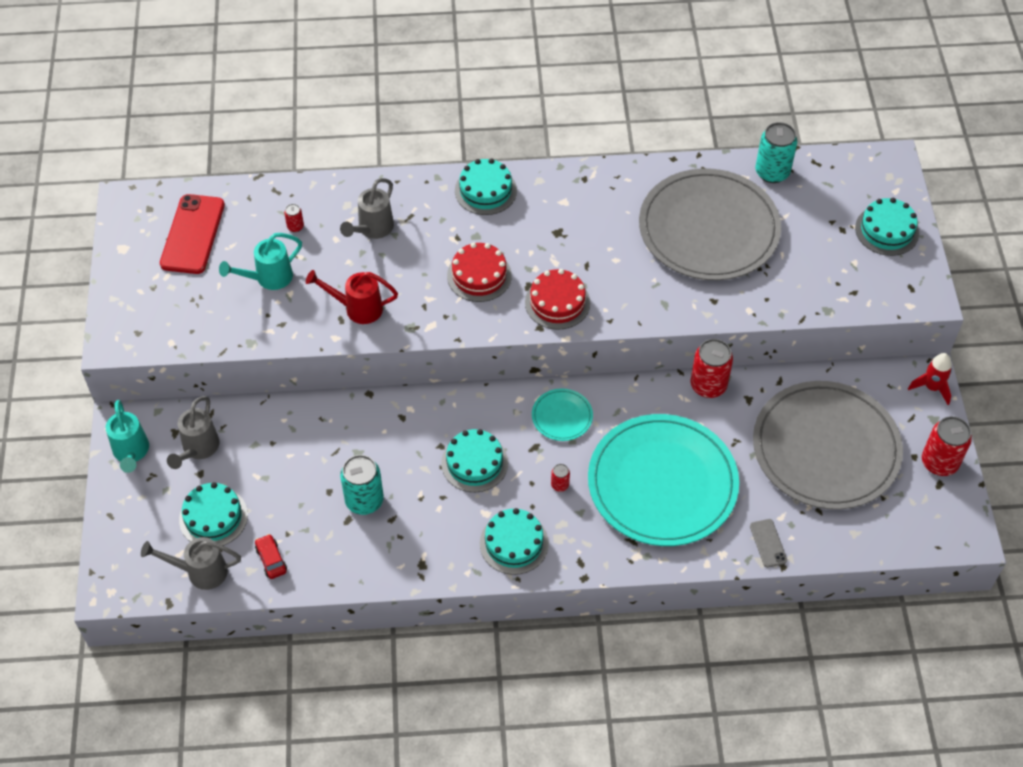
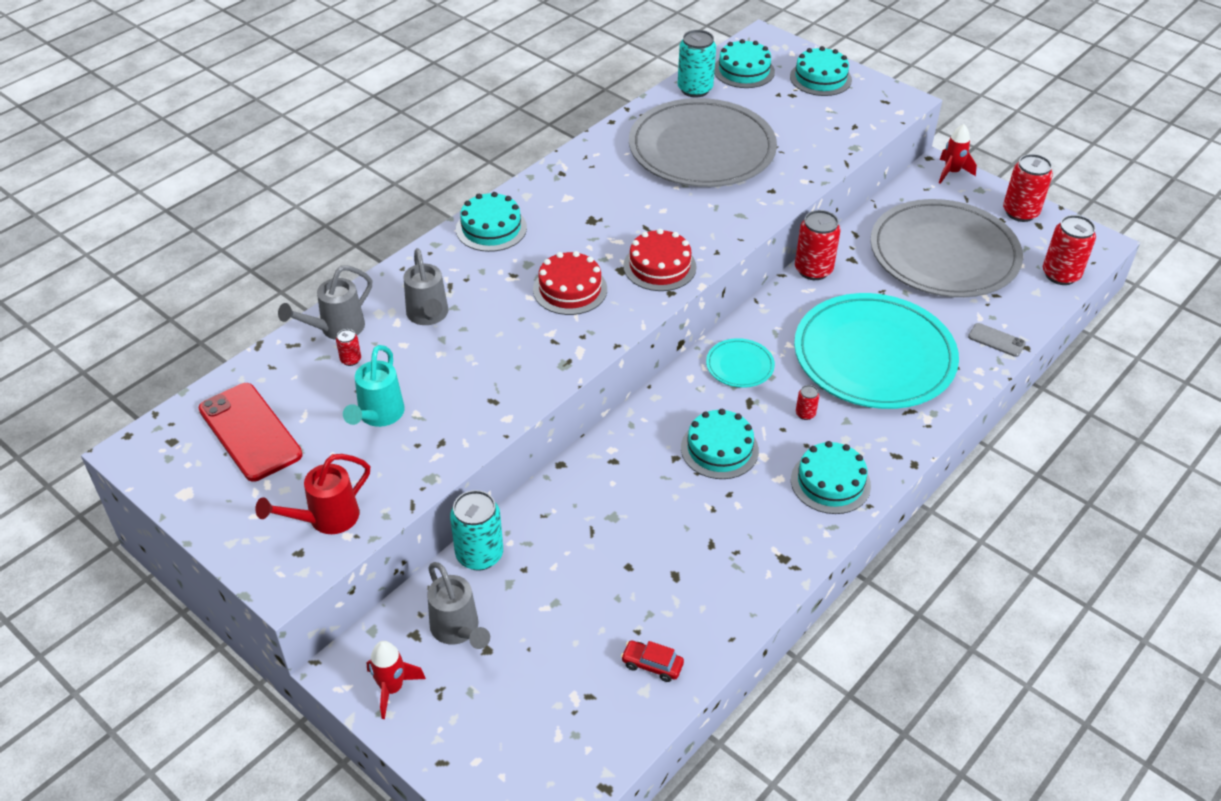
camera: 45 degrees left, 10 degrees down
(131, 453) = (392, 688): turquoise watering can -> red rocket
(200, 572) = (599, 733): grey watering can -> grey watering can (336, 329)
(213, 517) = (549, 675): turquoise cake -> turquoise cake (744, 71)
(357, 308) = (496, 382): red watering can -> red watering can (325, 519)
(364, 500) = (669, 549): turquoise can -> turquoise can (479, 555)
(895, 535) = (1060, 275): none -> red can

